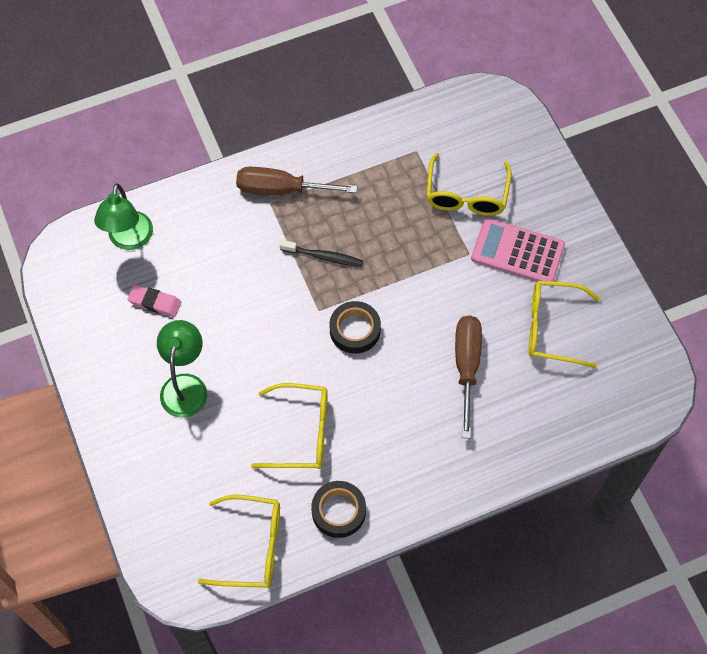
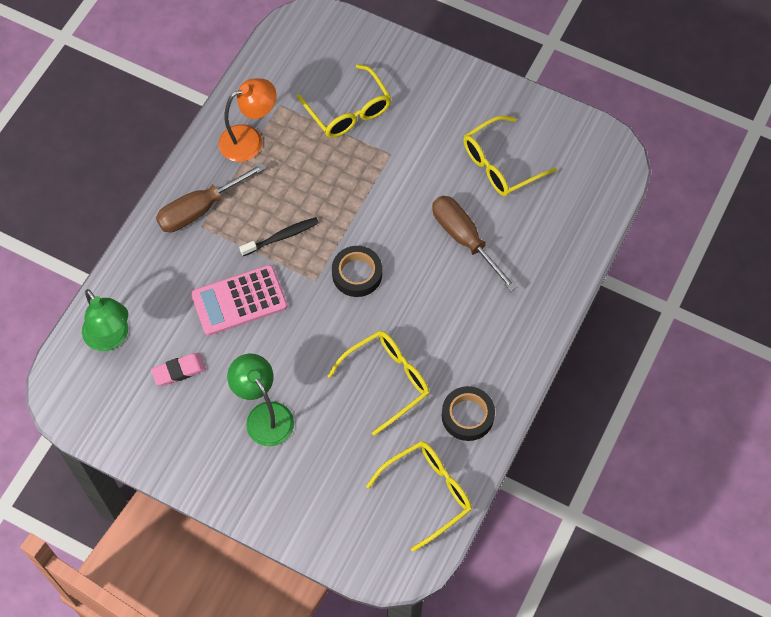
camera: 40 degrees left, 0 degrees up
(368, 162) = (249, 140): none -> orange lamp
(517, 252) = (425, 127): pink calculator -> pink calculator (239, 301)

